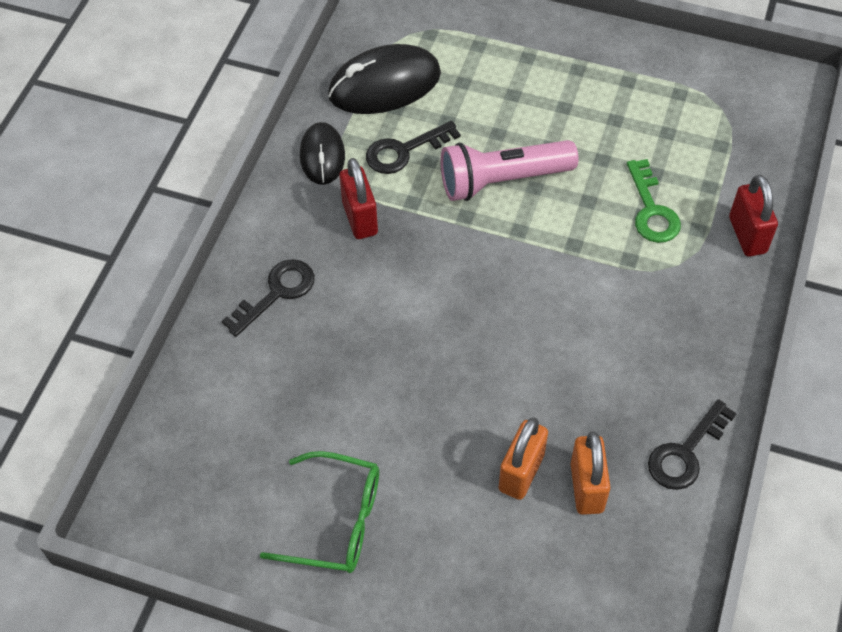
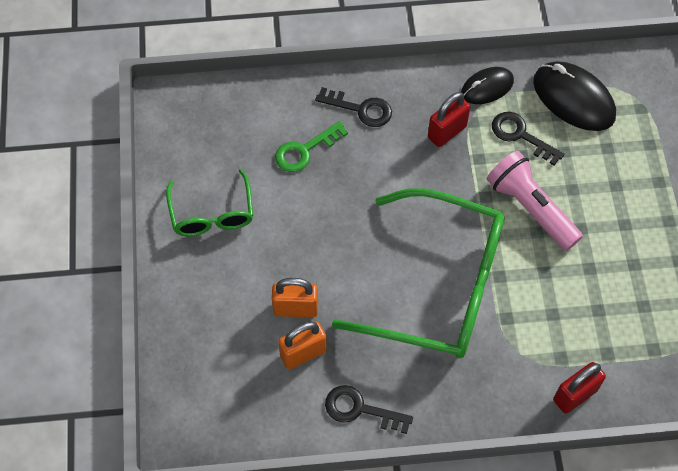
camera: 65 degrees right, 5 degrees up
(560, 308) = (439, 286): none -> green glasses
(651, 210) = (561, 319): green key -> green key (305, 150)

